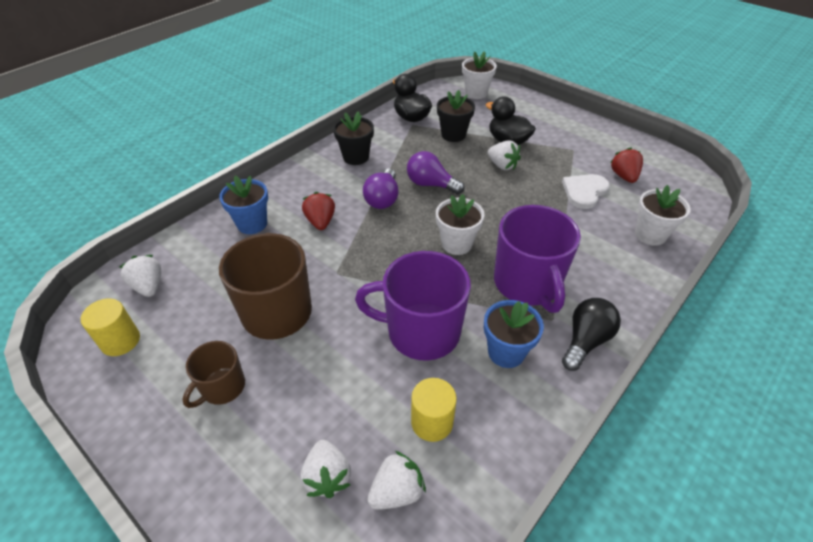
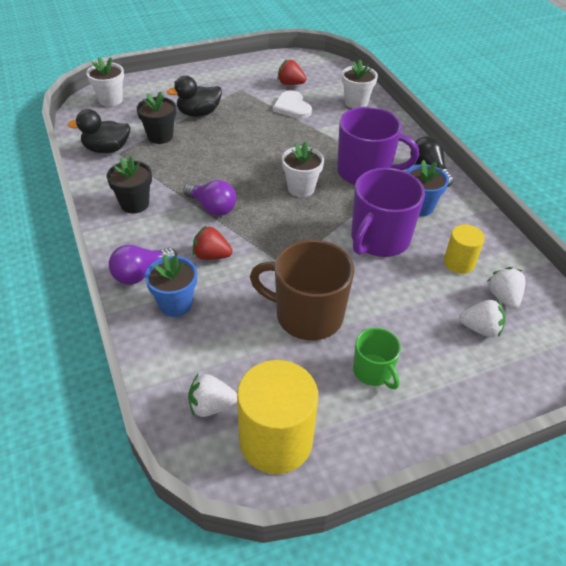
camera: 65 degrees left, 0 degrees up
(120, 341) = (276, 440): yellow cylinder -> yellow cylinder, size x1.82
(222, 387) = (373, 371): brown mug -> green mug
(431, 184) = (217, 174): purple light bulb -> purple light bulb (141, 274)
(502, 165) = (227, 129): white strawberry -> none

